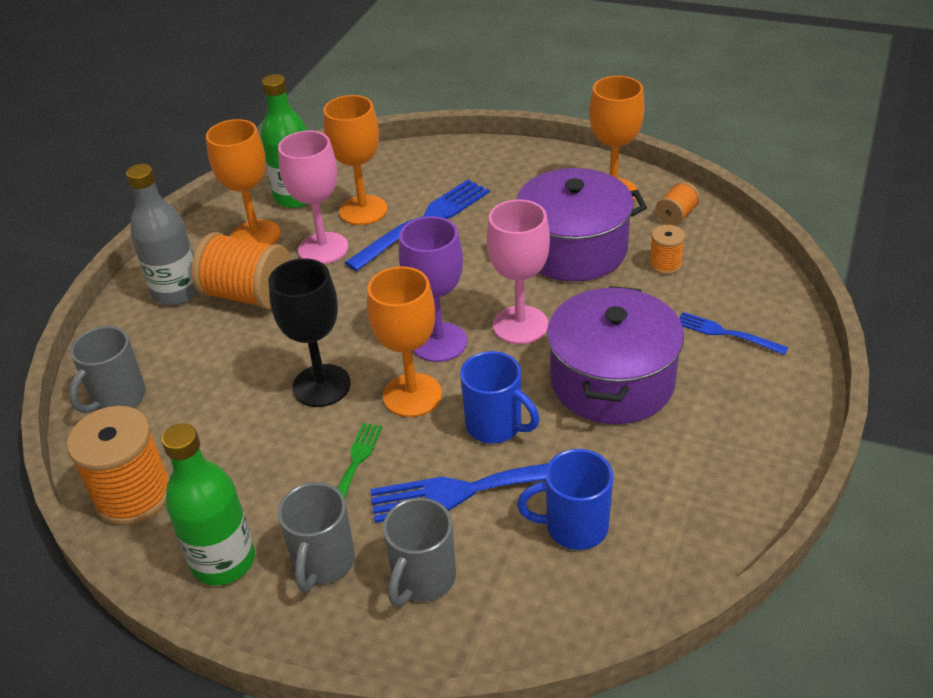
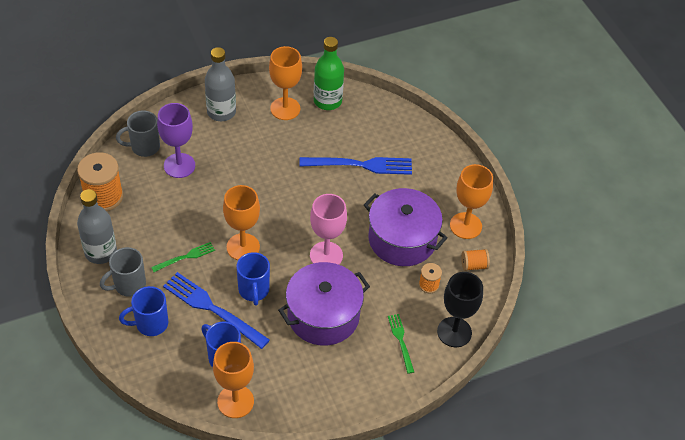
camera: 40 degrees right, 10 degrees up
(223, 561) = (101, 252): green bottle -> grey bottle
(248, 295) = (245, 139): orange spool -> none
(321, 386) = (217, 210): black goblet -> black goblet (454, 332)
(323, 248) = (302, 141): pink goblet -> none
(363, 210) = (345, 135): orange goblet -> orange goblet (235, 401)
(423, 579) = (150, 324): grey mug -> blue mug
(439, 342) = (284, 232): purple goblet -> purple goblet (179, 165)
(725, 333) = (400, 340): blue fork -> green fork

